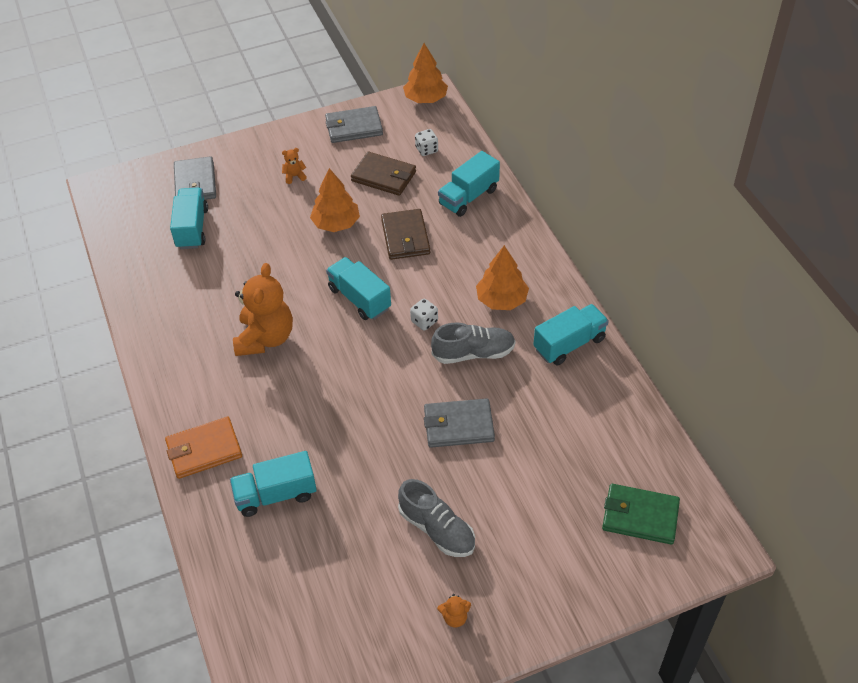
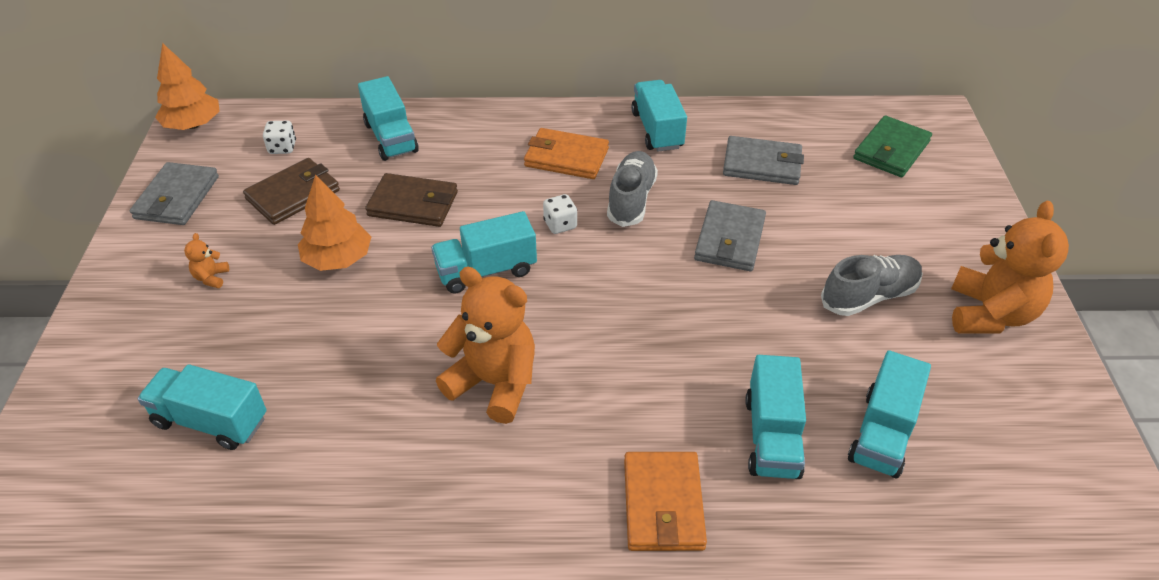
camera: 70 degrees left, 5 degrees down
(195, 183) = (114, 394): grey wallet -> grey wallet (762, 164)
(302, 559) = (882, 433): none -> turquoise truck
(455, 617) = (990, 314): orange teddy bear -> orange teddy bear, size x2.45
(501, 300) = (566, 157): orange tree -> orange wallet

